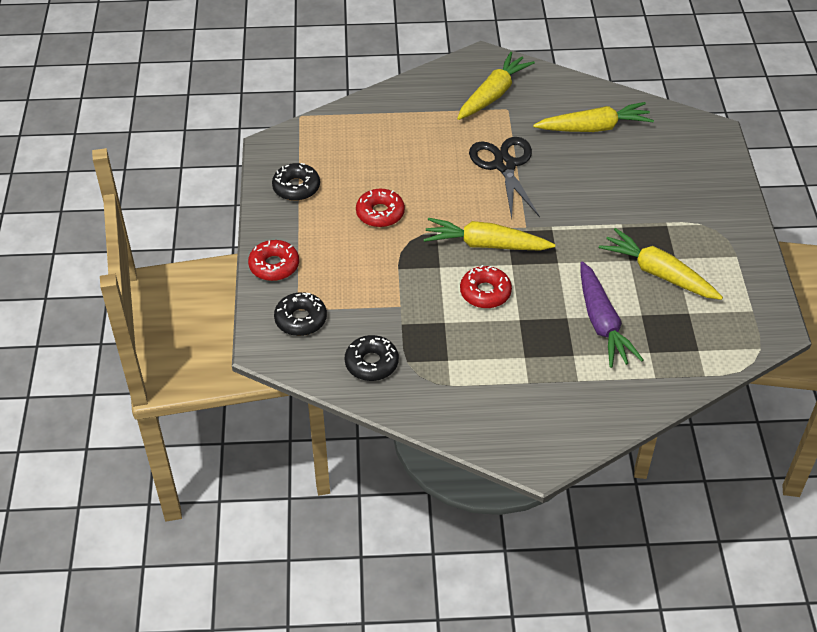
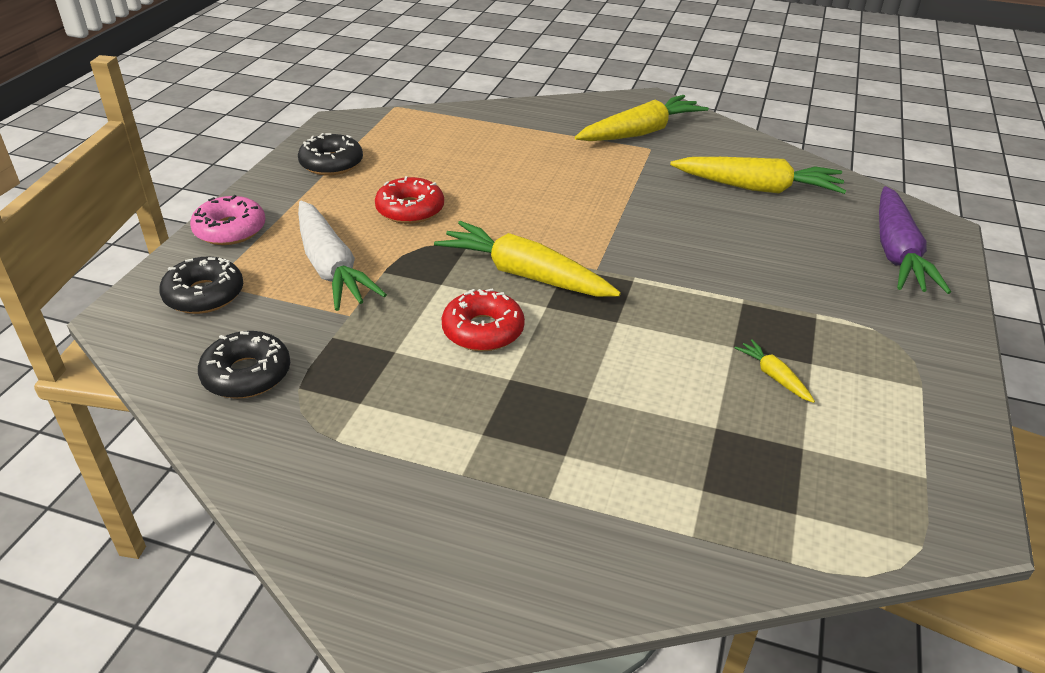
camera: 20 degrees right, 10 degrees down
(274, 266) = (230, 230): red donut -> pink donut
(363, 275) = (331, 267): none -> white carrot
(504, 165) = (610, 199): black scissors -> none
(602, 323) = (641, 420): purple carrot -> purple carrot (896, 252)
(658, 273) = (774, 376): yellow carrot -> yellow carrot, size x0.44

